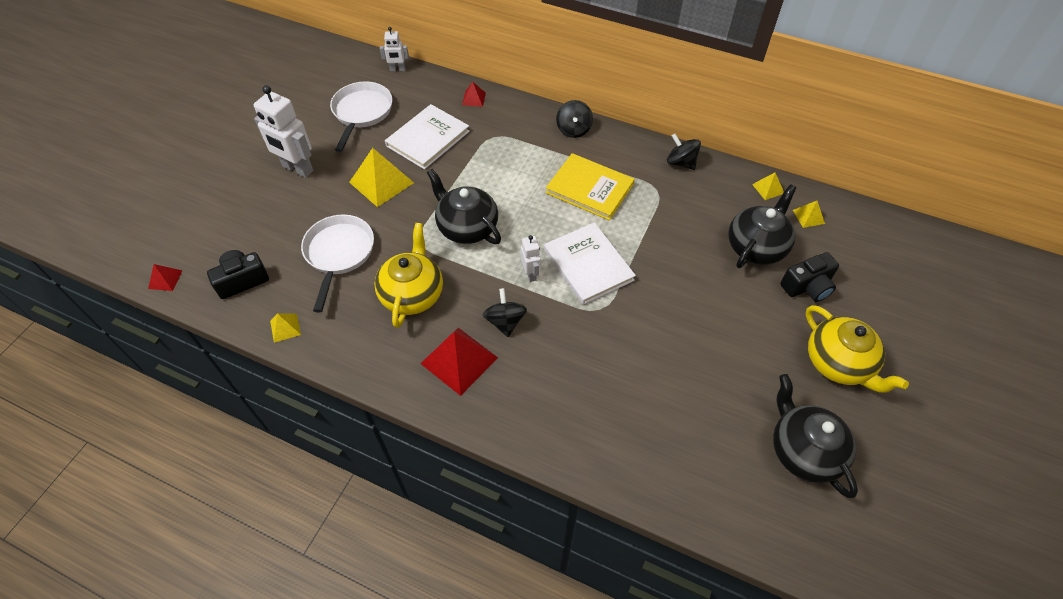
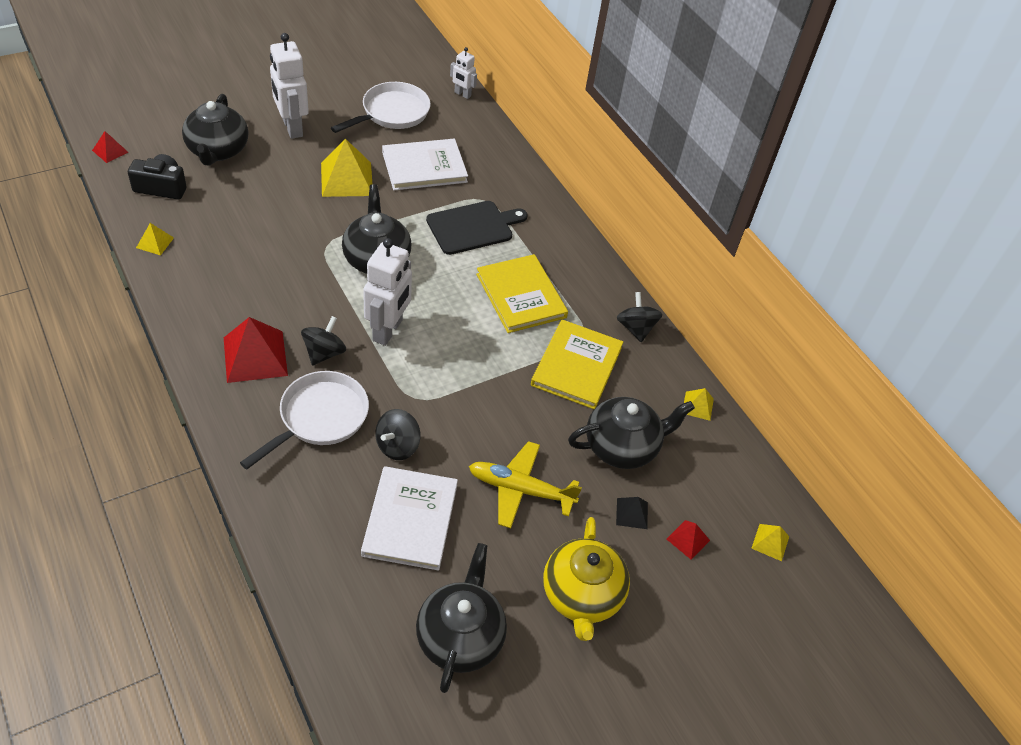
camera: 30 degrees right, 5 degrees down
(257, 223) = (217, 151): none -> black teapot
(339, 253) = (253, 213): white pan -> white pan (319, 418)
(412, 294) = (275, 282): yellow teapot -> none
(474, 98) = (502, 157): red pyramid -> red pyramid (688, 539)
(507, 161) = (473, 227): none -> black cutting board
(531, 274) = (388, 330): white robot -> white robot, size x1.88
(573, 130) = (564, 237): black spinning top -> black spinning top (397, 446)
(588, 265) = (446, 356): white book -> white book (410, 520)
(674, 213) = (576, 366): none -> yellow book
(731, 322) = (520, 490): none -> yellow plane
(807, 286) = (632, 513): black camera -> black pyramid
(808, 216) = (710, 456): yellow pyramid -> yellow pyramid (770, 542)

